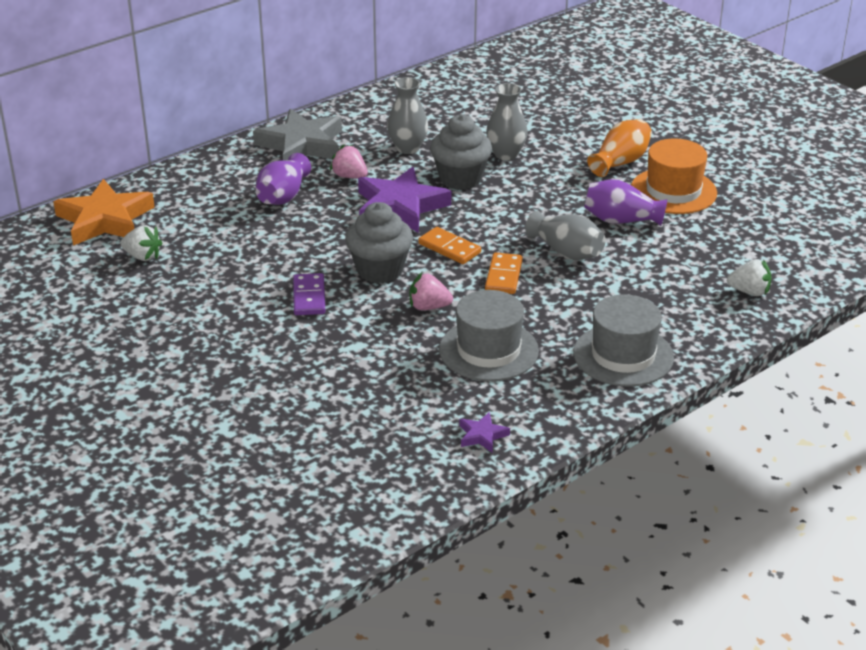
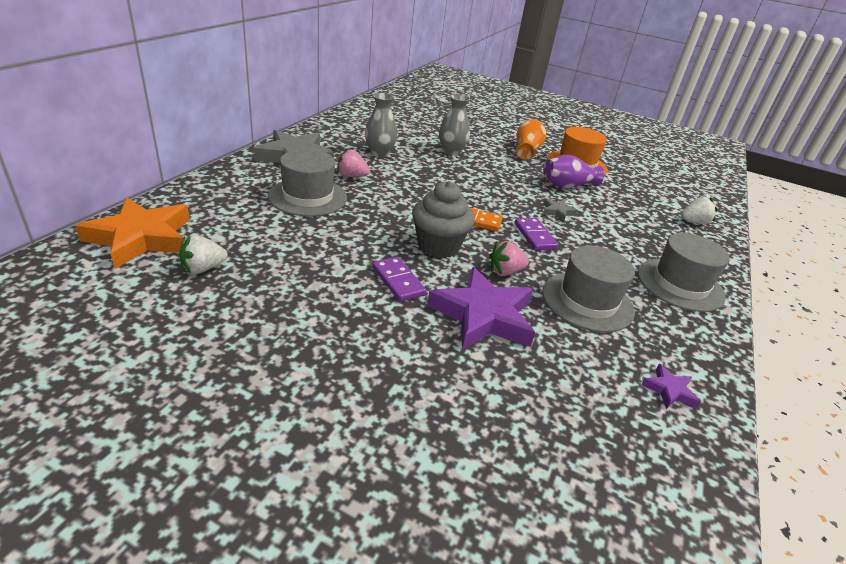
camera: 30 degrees left, 0 degrees up
(142, 256) = (203, 268): white strawberry -> white strawberry turned 150 degrees clockwise
(283, 196) = (308, 197): purple vase -> grey hat
(400, 207) = (410, 194): purple star -> purple star (483, 315)
(460, 179) = (436, 170): grey cupcake -> none
(503, 276) = (534, 236): orange domino -> purple domino
(566, 252) = (557, 212): grey vase -> grey star

